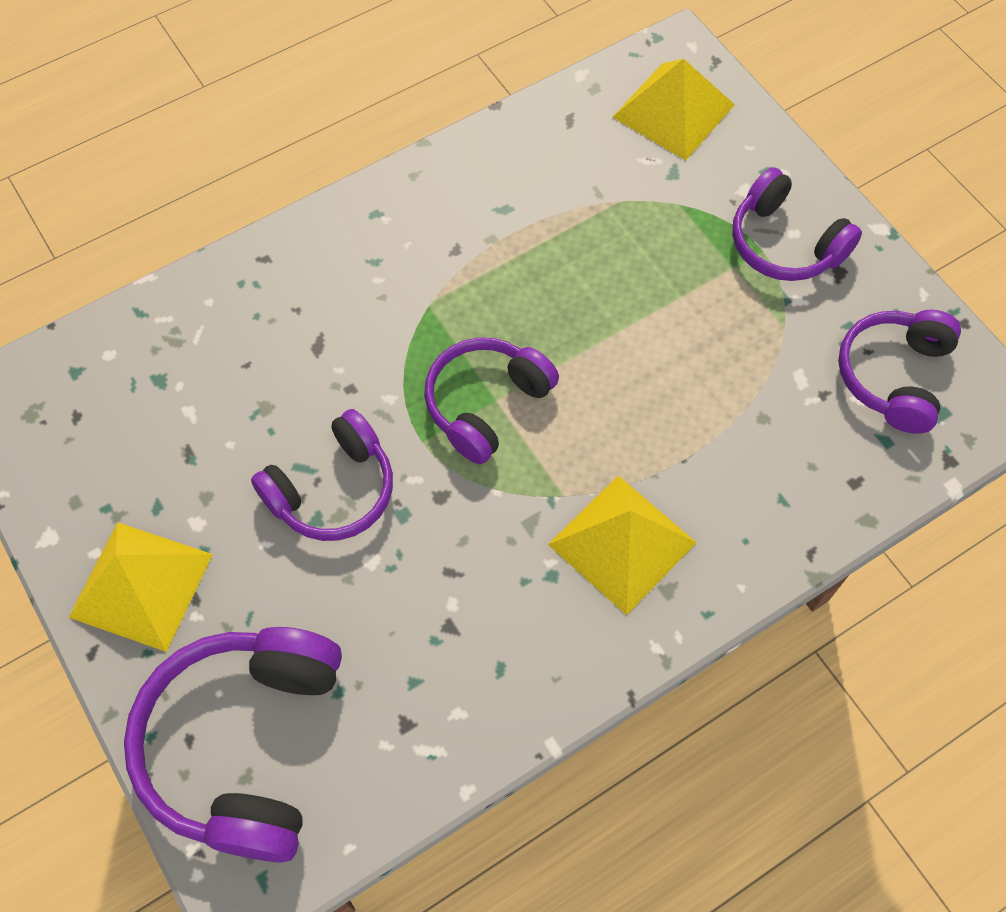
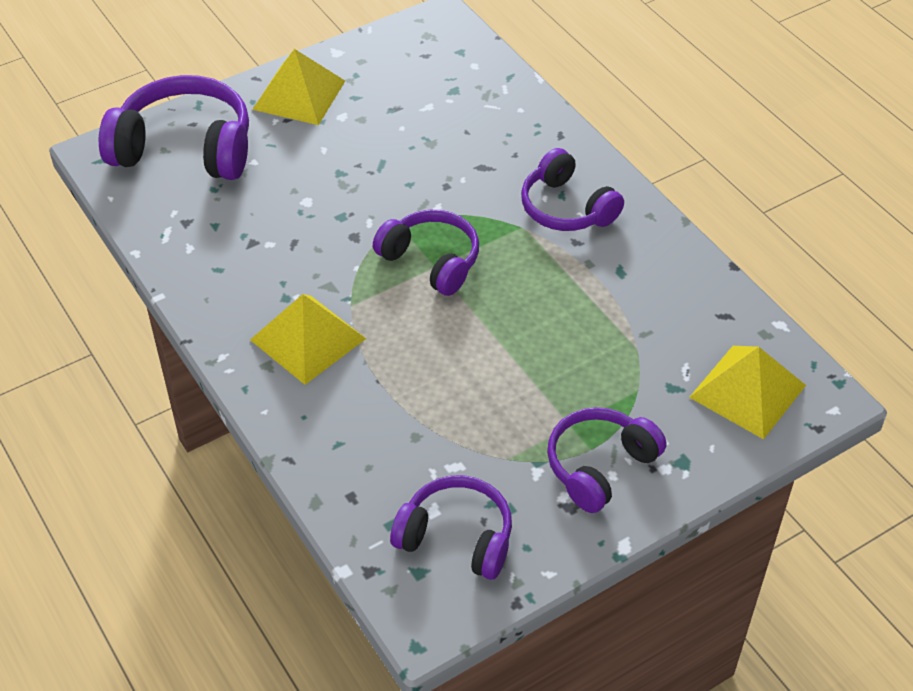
camera: 90 degrees right, 15 degrees down
(333, 490) = (363, 180): purple headphones -> purple headphones (566, 208)

